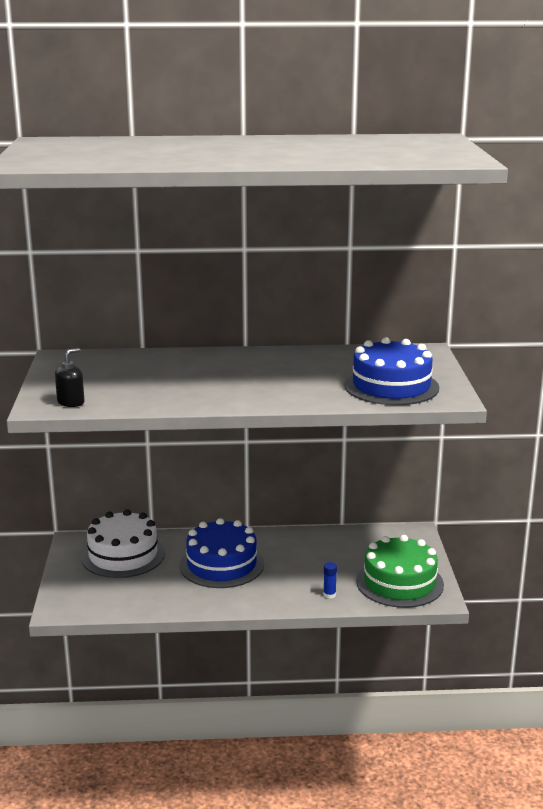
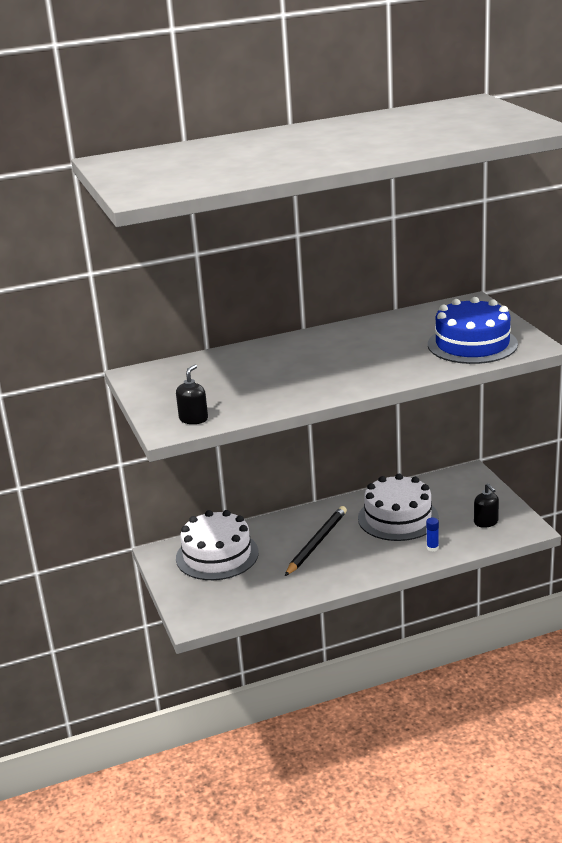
camera: 15 degrees left, 5 degrees up
(221, 564) = (316, 543): blue cake -> black pencil
(315, 559) = (398, 518): none -> white cake
(399, 582) = (486, 522): green cake -> black soap dispenser

